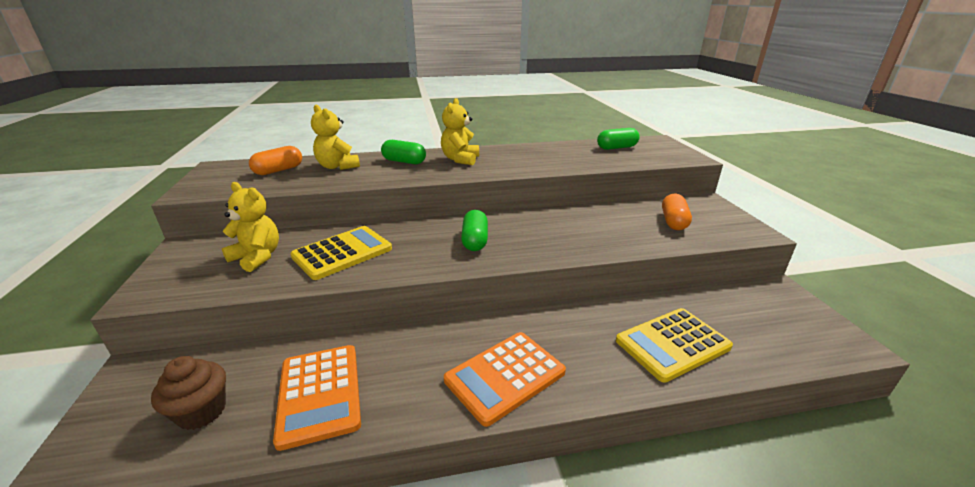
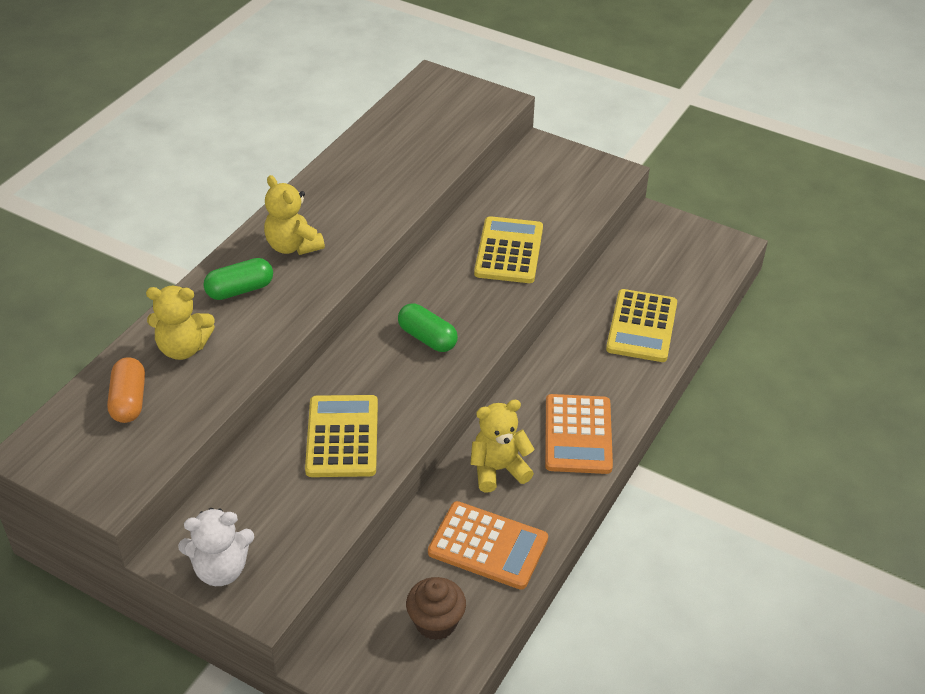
camera: 50 degrees left, 15 degrees up
(174, 266) = (221, 569): none -> white teddy bear
(257, 257) = (276, 501): yellow teddy bear -> yellow teddy bear (498, 469)
(602, 231) = (509, 251): none -> yellow calculator
(616, 148) = (413, 121): green capsule -> none
(673, 221) = (546, 198): orange capsule -> none

